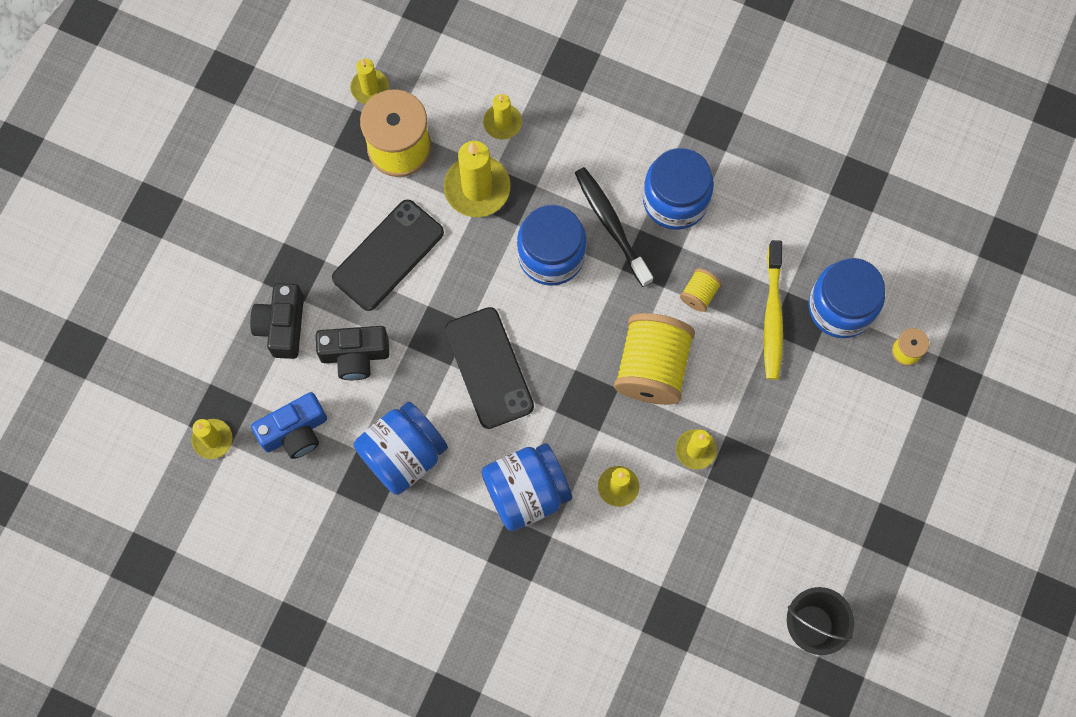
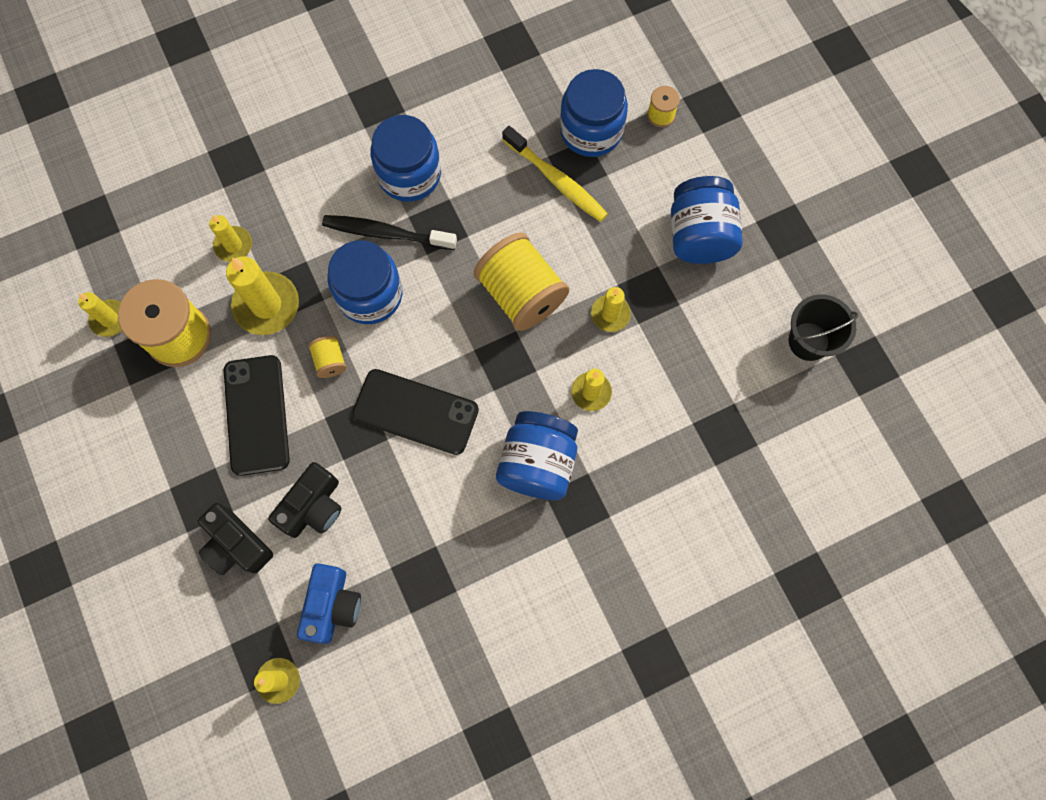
camera: 50 degrees left, 0 degrees up
(403, 455) = (426, 534): blue jar -> blue jar (699, 235)
(699, 294) = (495, 216): yellow spool -> yellow spool (330, 361)

